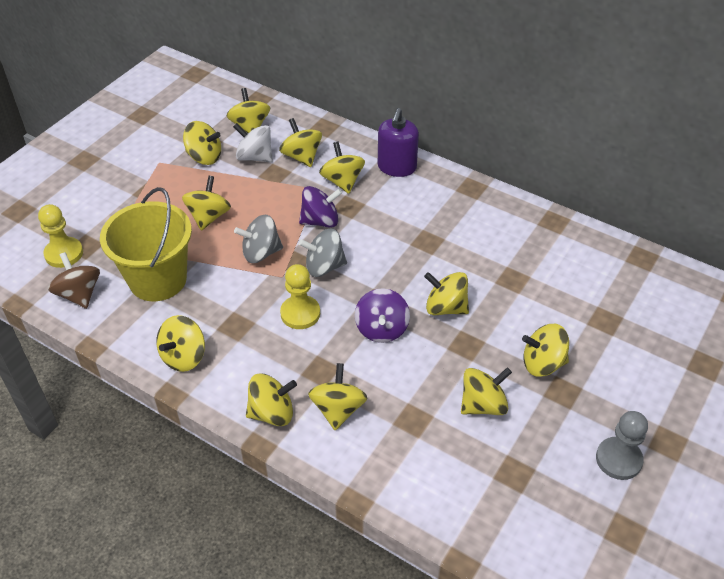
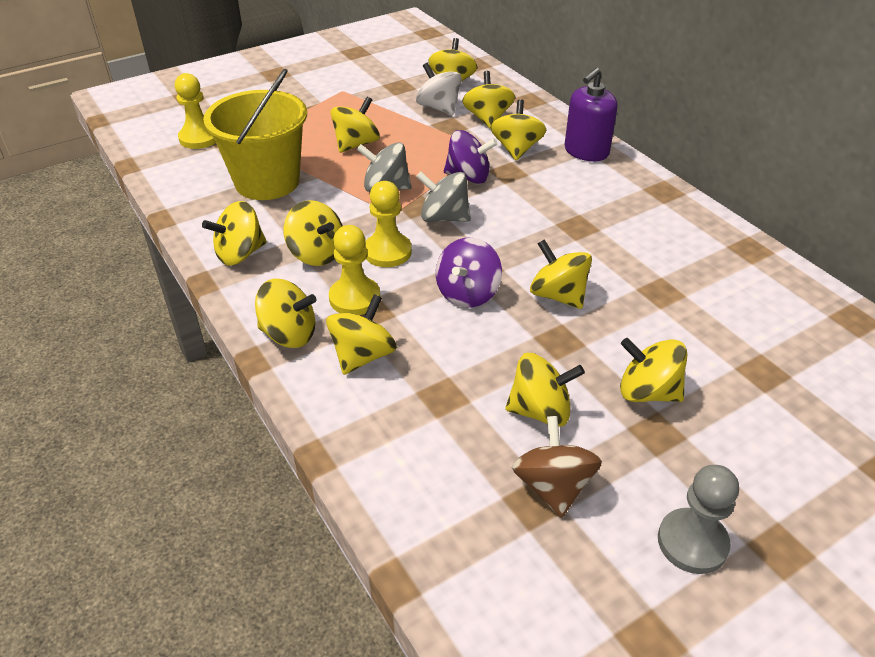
camera: 25 degrees right, 5 degrees down
(79, 294) = (186, 173): brown spinning top -> brown spinning top (552, 486)
(204, 157) = (389, 96): yellow spinning top -> yellow spinning top (316, 254)
(301, 363) = (354, 298): none -> yellow pawn

